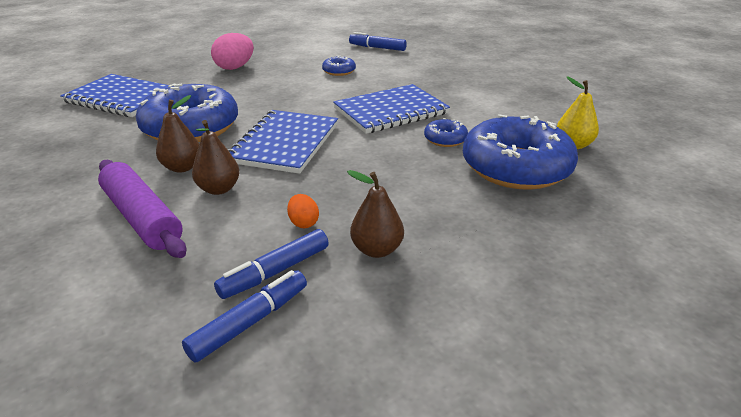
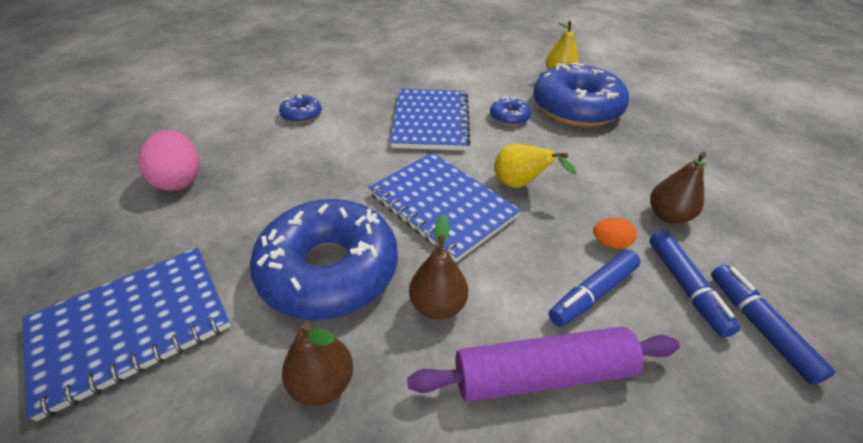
camera: 60 degrees left, 10 degrees up
(219, 189) = (512, 285): brown pear -> brown pear (323, 382)
(344, 166) = (520, 185): none -> yellow pear
(377, 48) = (272, 74): blue marker -> blue marker (592, 293)

